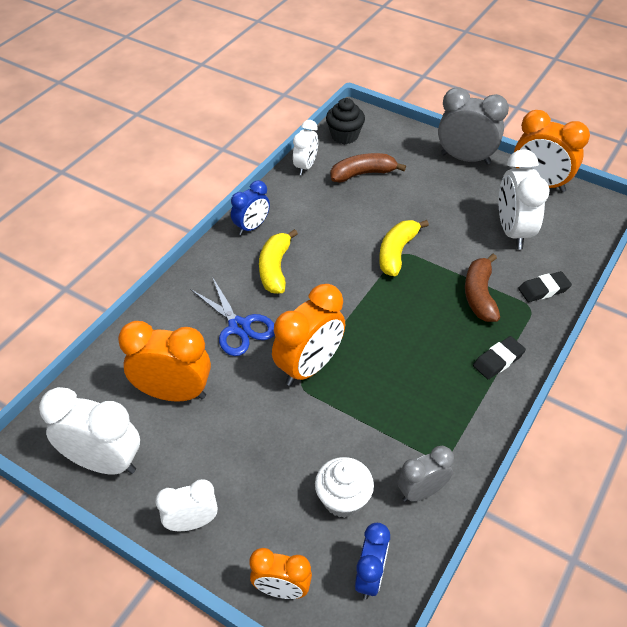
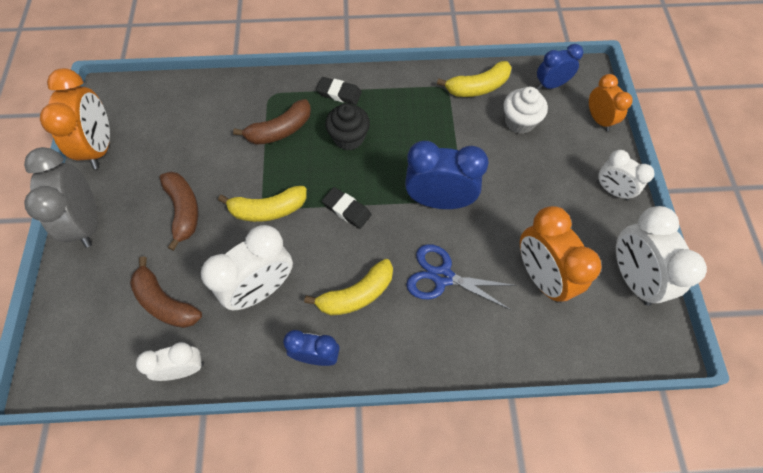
camera: 125 degrees left, 15 degrees up
(239, 327) = (443, 277): blue scissors -> blue scissors turned 90 degrees counterclockwise
(309, 367) = (439, 201): orange clock -> blue clock
(344, 136) = (100, 363): black cupcake -> black cupcake (348, 138)
(421, 492) = (477, 87): grey clock -> yellow banana
(436, 207) = (183, 210): none -> brown banana
(513, 232) = (184, 140): white clock -> white clock (261, 289)
(543, 289) = (245, 95): black eraser -> black eraser (346, 210)

